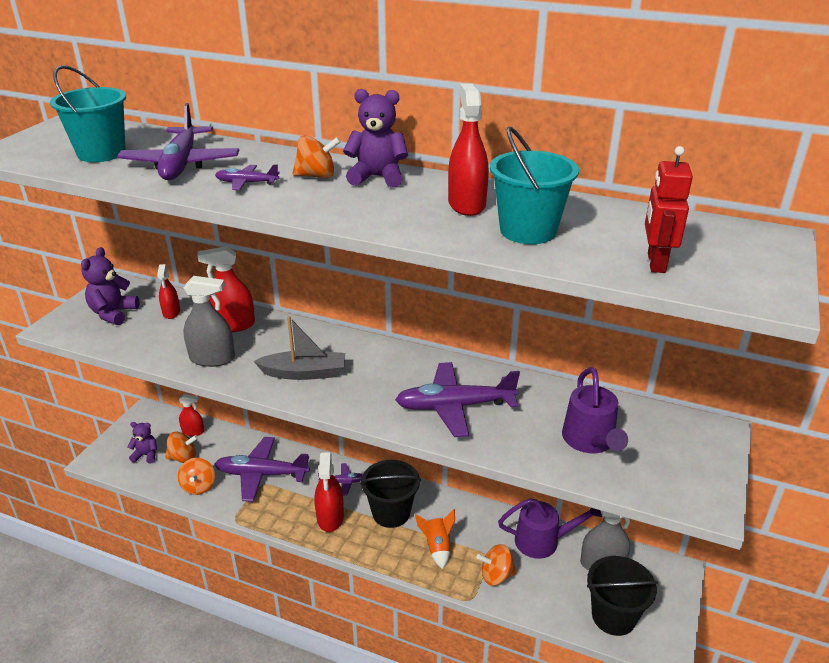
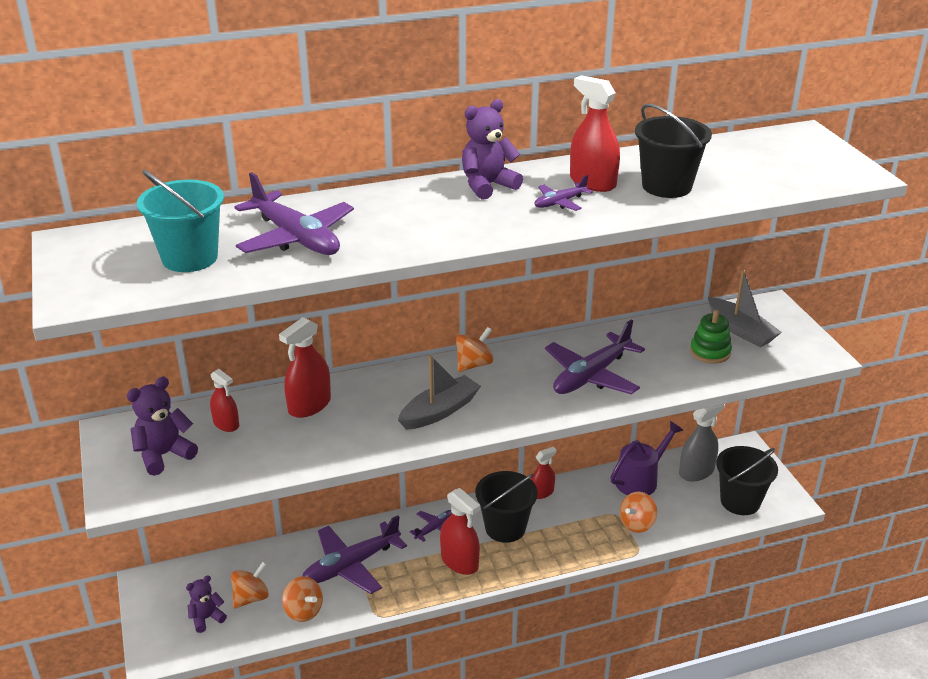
camera: 40 degrees left, 0 degrees up
(113, 313) = (164, 455): purple teddy bear -> purple teddy bear turned 75 degrees clockwise
(193, 431) = (227, 570): red spray bottle -> red spray bottle (542, 492)
(212, 358) = (338, 441): grey spray bottle -> none
(246, 183) = (393, 231): purple plane -> purple plane (559, 202)
(317, 176) = (438, 203): orange spinning top -> orange spinning top (474, 364)
(437, 547) = (572, 531): orange rocket -> none
(528, 231) = (666, 186): turquoise bucket -> black bucket
(590, 441) = (710, 352): purple watering can -> green stacking toy
(650, 438) = (740, 330): none -> grey boat
(655, 263) = (773, 178): red robot -> none

